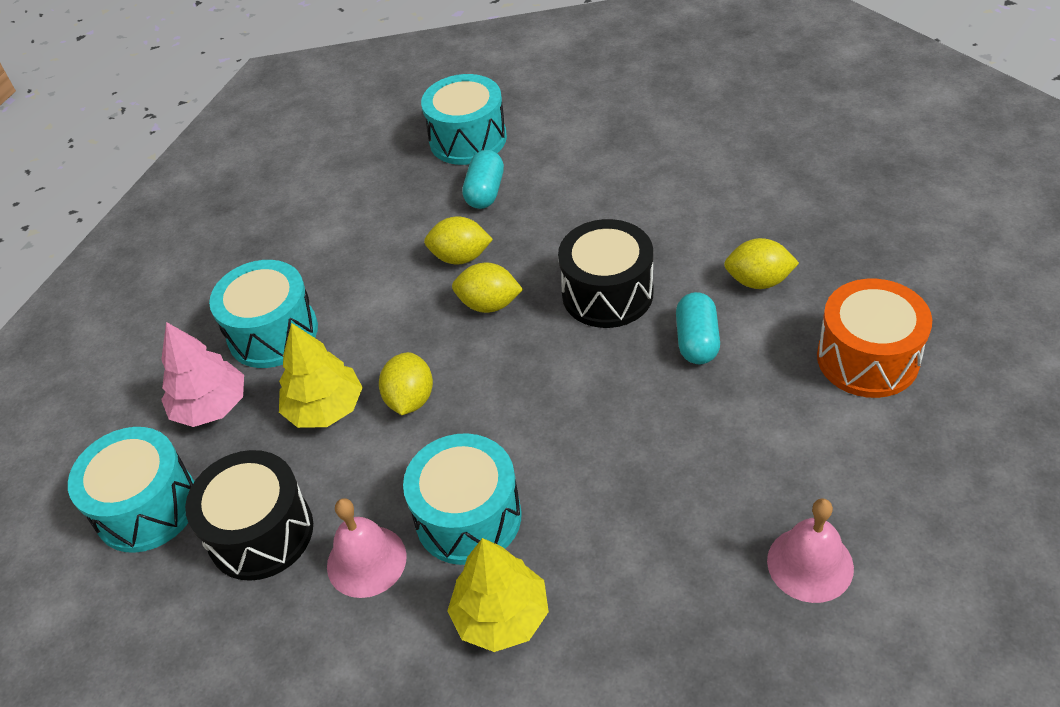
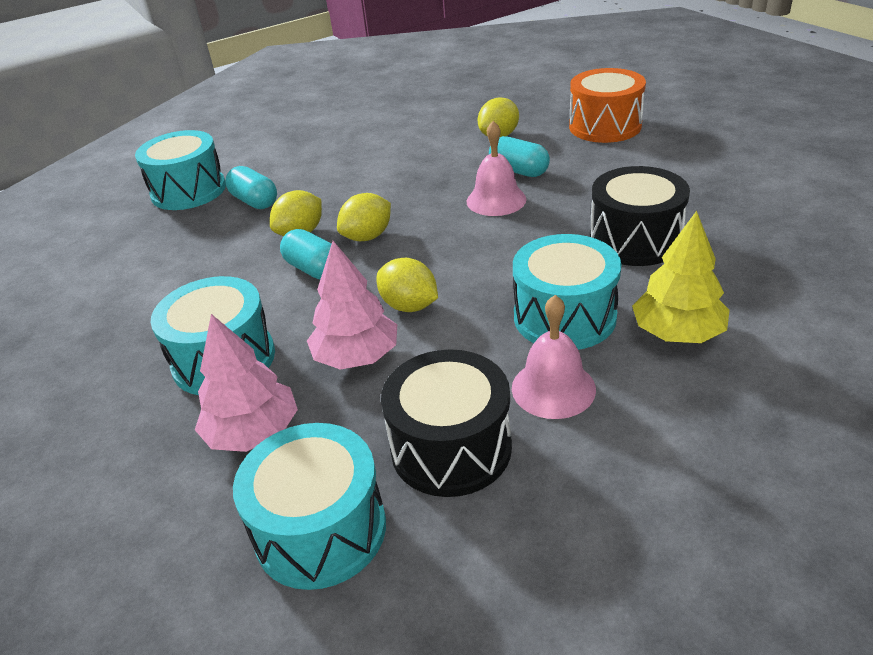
camera: 55 degrees left, 10 degrees down
(325, 408) = (356, 356): yellow tree -> pink tree
(416, 304) = (314, 269): none -> turquoise capsule
(607, 293) = (431, 187): black drum -> black drum (635, 240)
(810, 564) = (742, 195): pink bell -> pink bell (496, 200)

